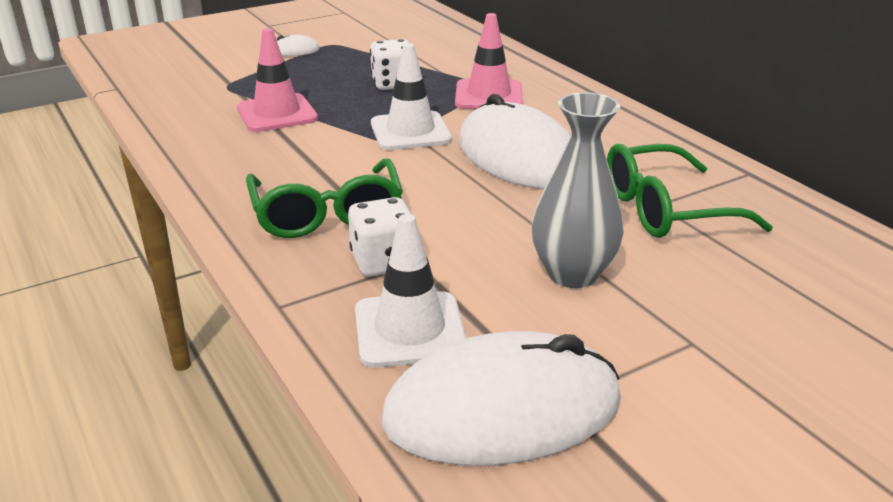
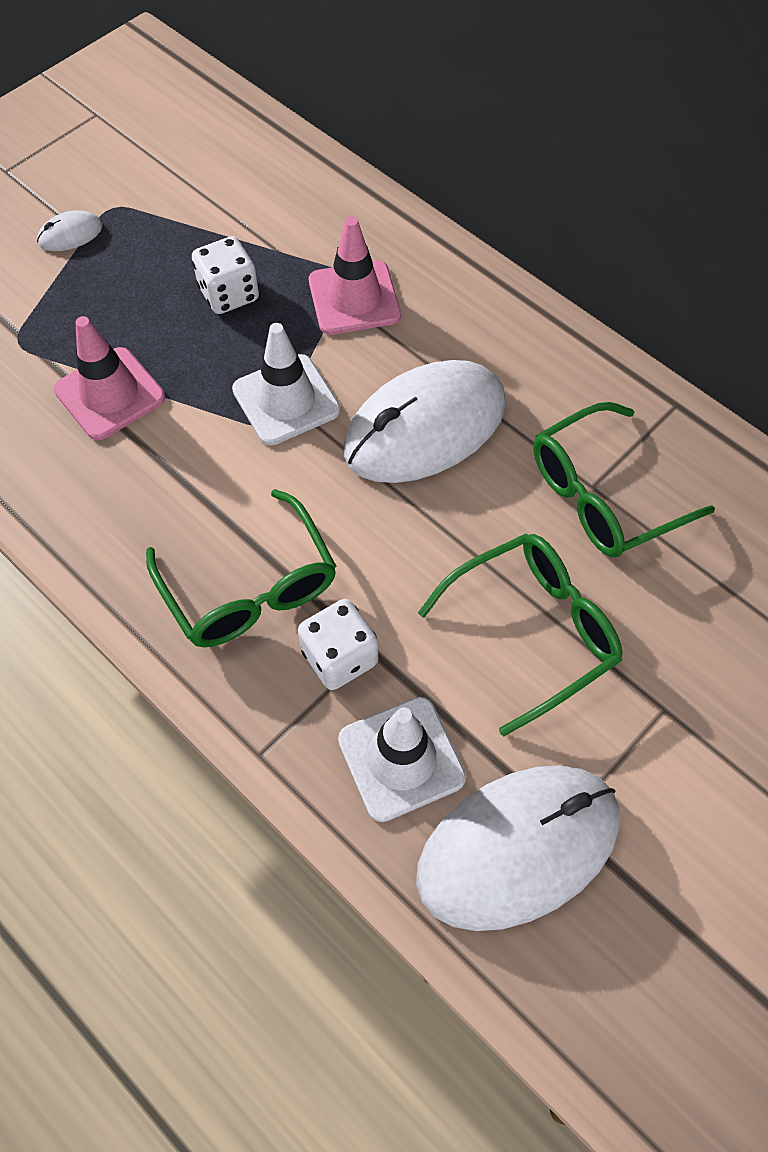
camera: 15 degrees left, 30 degrees up
(518, 157) = (425, 427): white mouse -> white mouse turned 75 degrees counterclockwise
(572, 274) = (533, 630): grey vase -> green glasses

